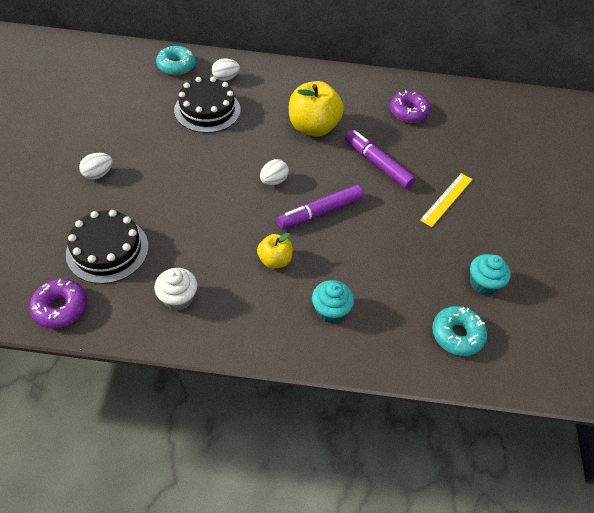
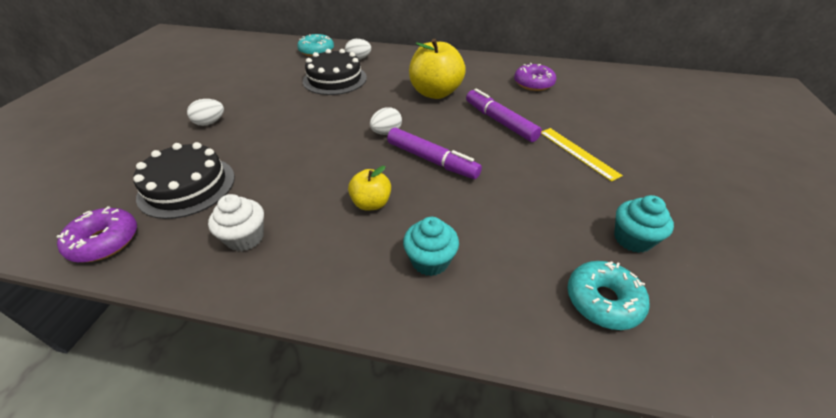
camera: 10 degrees right, 10 degrees down
(320, 212) = (432, 160): purple marker -> purple marker turned 120 degrees counterclockwise
(446, 199) = (578, 153): yellow ruler -> yellow ruler turned 75 degrees counterclockwise

